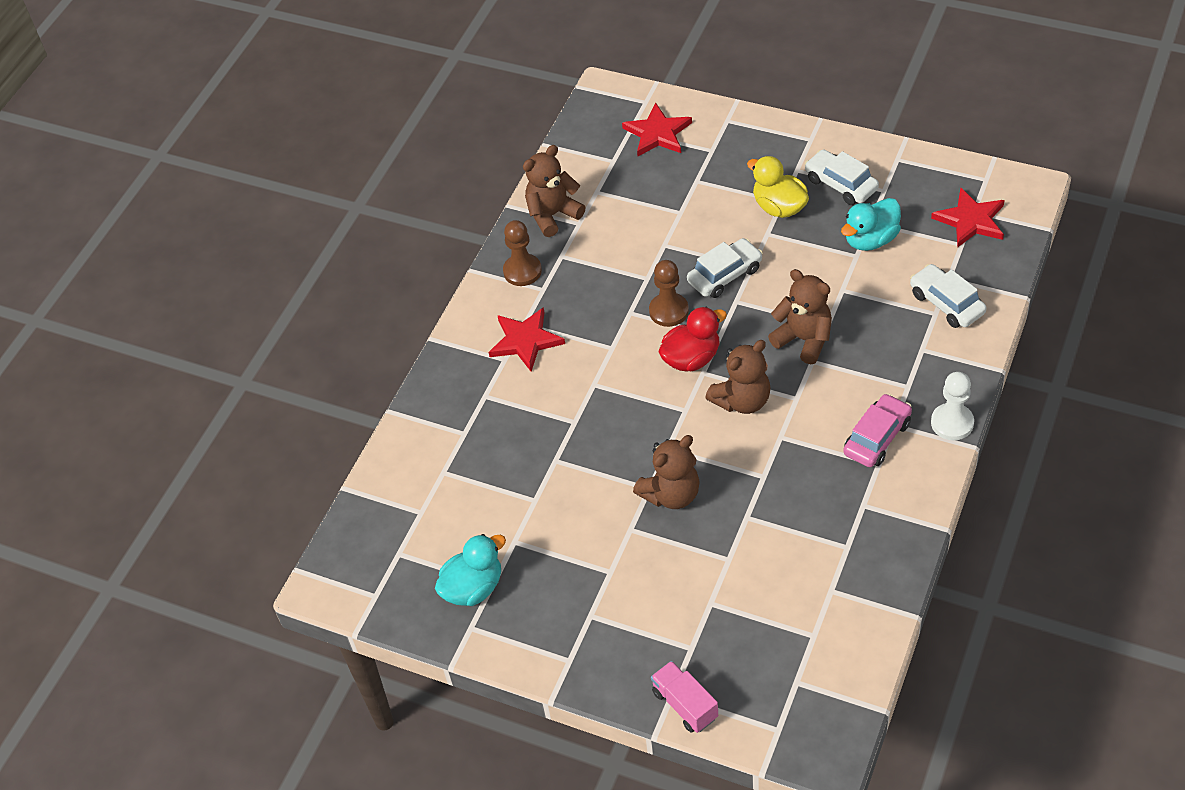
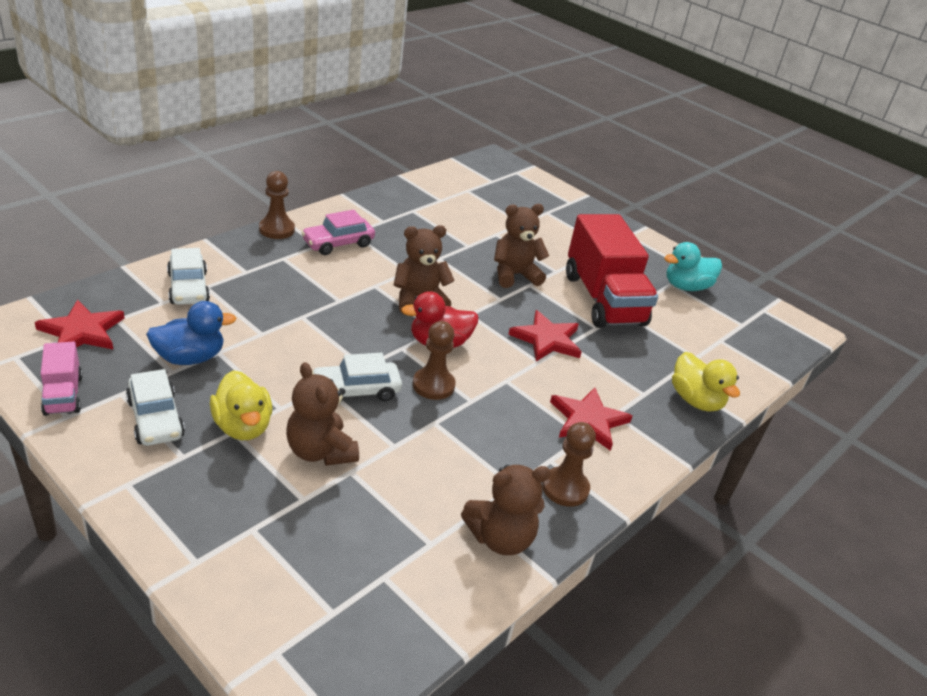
camera: 170 degrees left, 15 degrees down
(435, 412) = (695, 400): none -> yellow duck
(562, 508) = (603, 299): none -> red truck
(657, 133) = (299, 588): red star -> red star (547, 339)
(685, 705) = (564, 196): pink truck -> pink truck (63, 395)
(804, 339) = (332, 315): brown teddy bear -> brown teddy bear (320, 451)
(870, 240) = (190, 358): turquoise duck -> blue duck
(952, 423) = (277, 229): white pawn -> brown pawn

